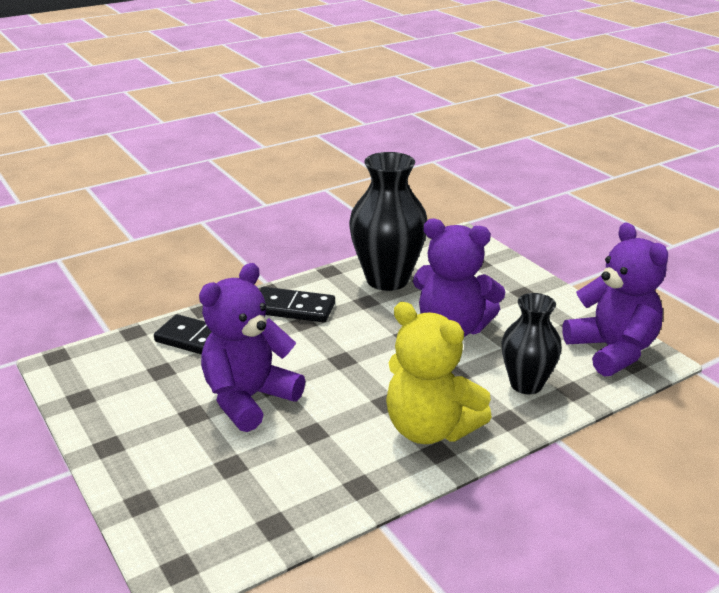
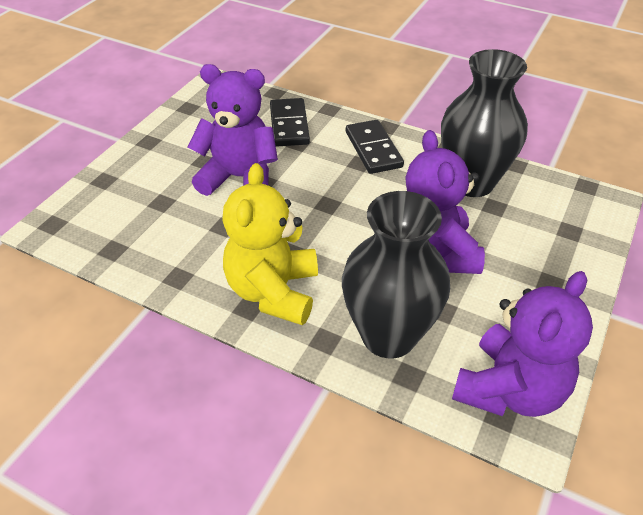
camera: 60 degrees right, 15 degrees up
(526, 384) = (388, 335): black vase -> black vase, size x1.58

